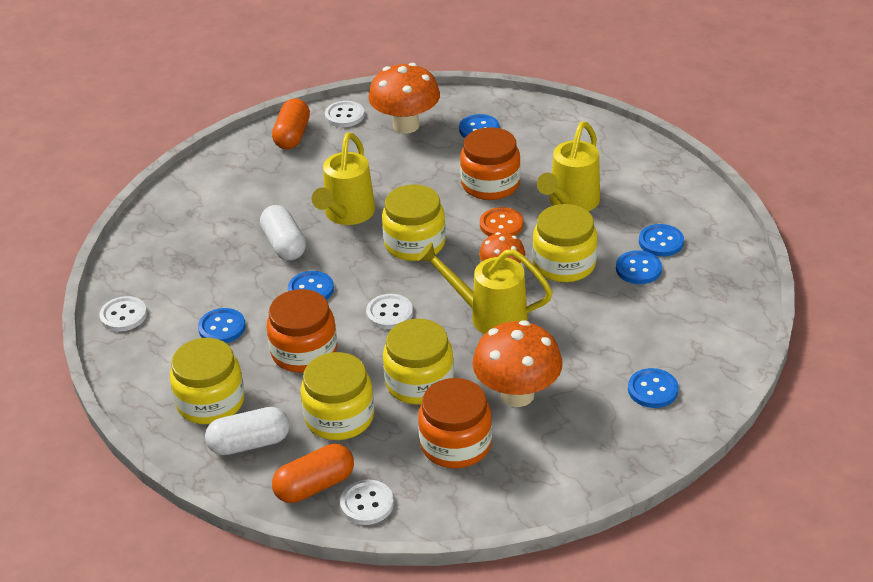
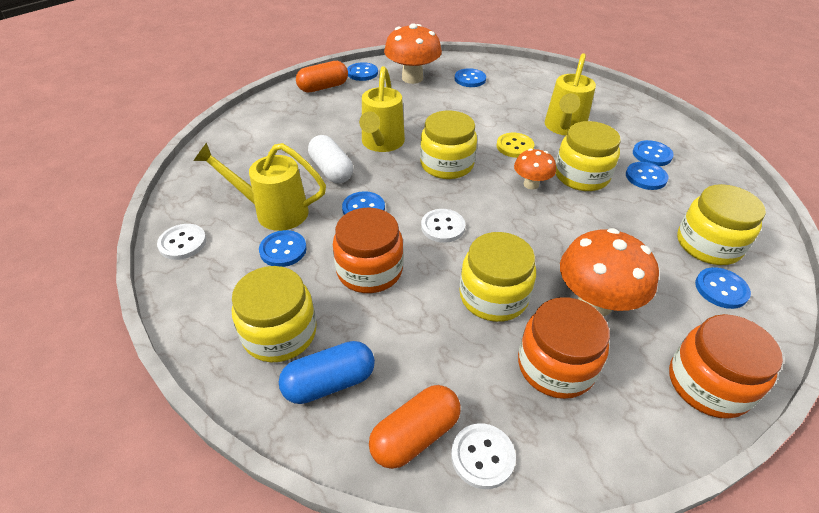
camera: 10 degrees left, 5 degrees up
(249, 443) = (329, 383): white capsule -> blue capsule
(292, 135) = (323, 87): orange capsule -> orange capsule turned 60 degrees clockwise
(339, 417) = (422, 342): yellow jar -> yellow jar (708, 244)
(344, 115) = (362, 73): white button -> blue button
(489, 316) = (536, 225): yellow watering can -> yellow watering can (273, 212)
(490, 184) = (493, 116): orange jar -> orange jar (708, 384)
(501, 225) = (515, 146): orange button -> yellow button

